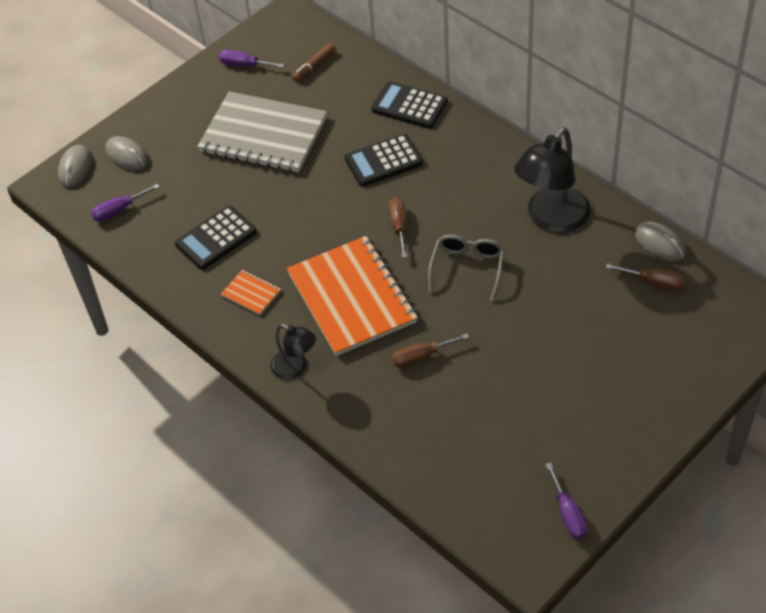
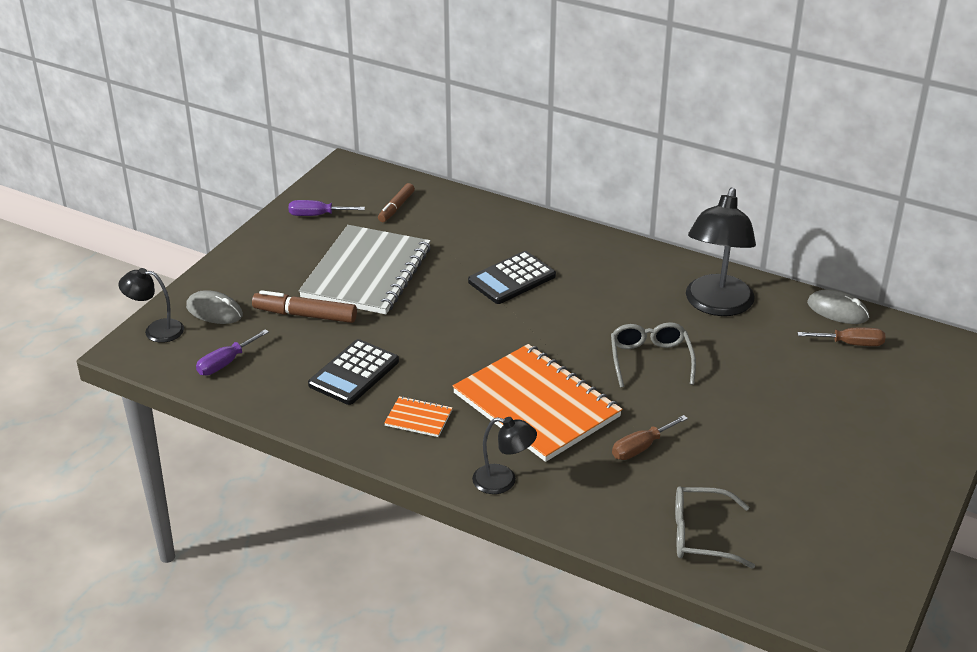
camera: 20 degrees left, 15 degrees down
(75, 168) = (156, 330): grey mouse -> black lamp
(197, 172) = (305, 315): none -> brown marker
(263, 134) = (366, 272): grey notebook -> grey notebook turned 75 degrees counterclockwise
(399, 226) = (557, 333): brown screwdriver -> none
(409, 106) = (516, 229): black calculator -> none
(433, 452) = (700, 535): none -> grey glasses
(568, 514) = (879, 568): purple screwdriver -> none

